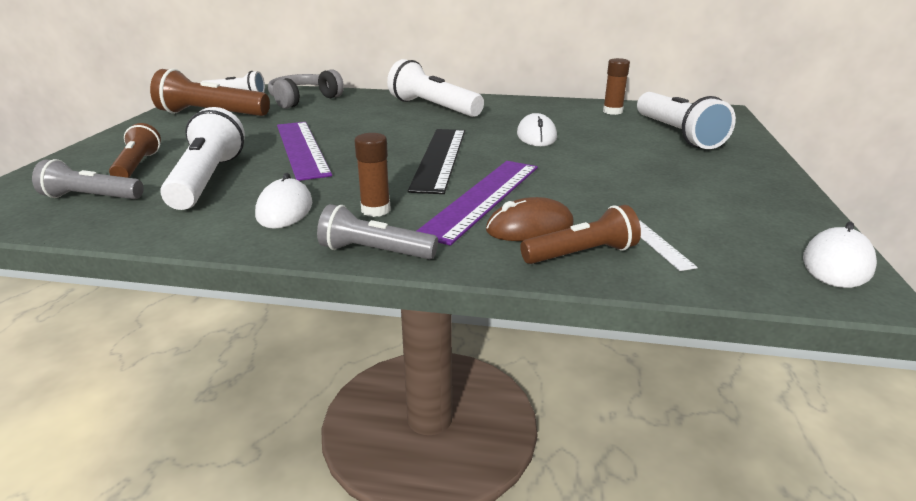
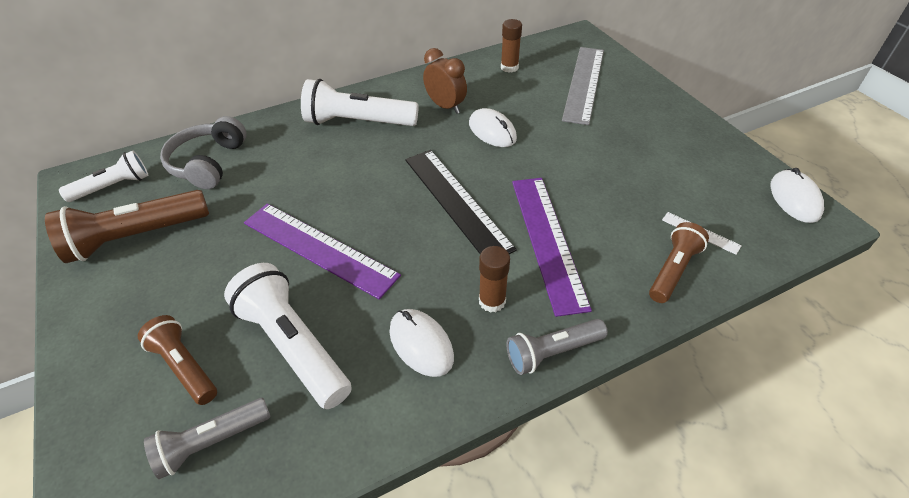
camera: 35 degrees left, 20 degrees up
(517, 116) = (445, 106): none -> brown clock
(529, 227) = (614, 258): brown mouse -> none
(677, 134) = (584, 83): white flashlight -> grey ruler

